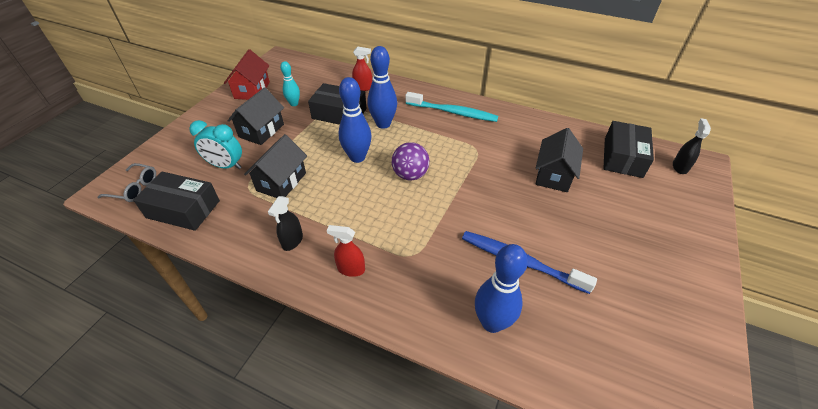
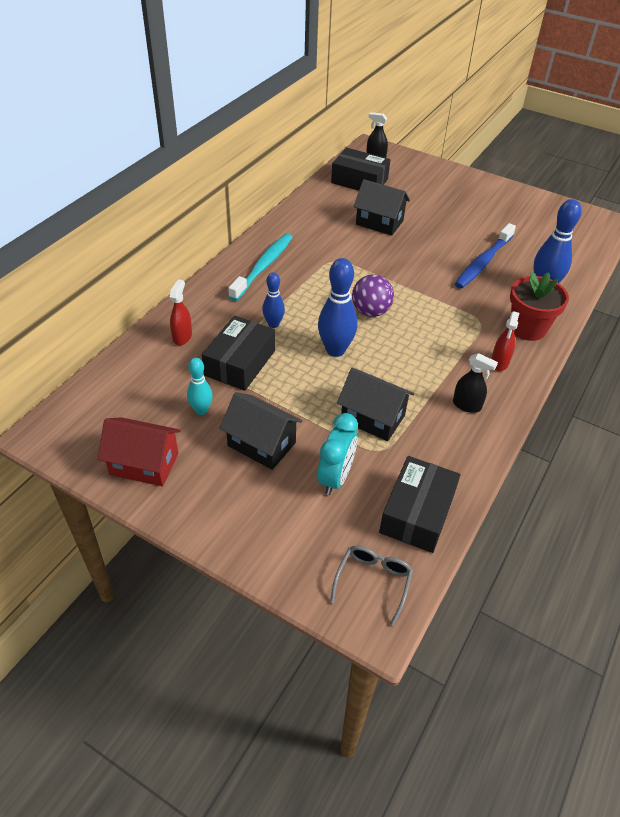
camera: 85 degrees left, 0 degrees up
(383, 124) = (273, 324): blue bowling pin -> blue bowling pin, size x0.59
(409, 299) = (527, 328): none -> red flower pot

